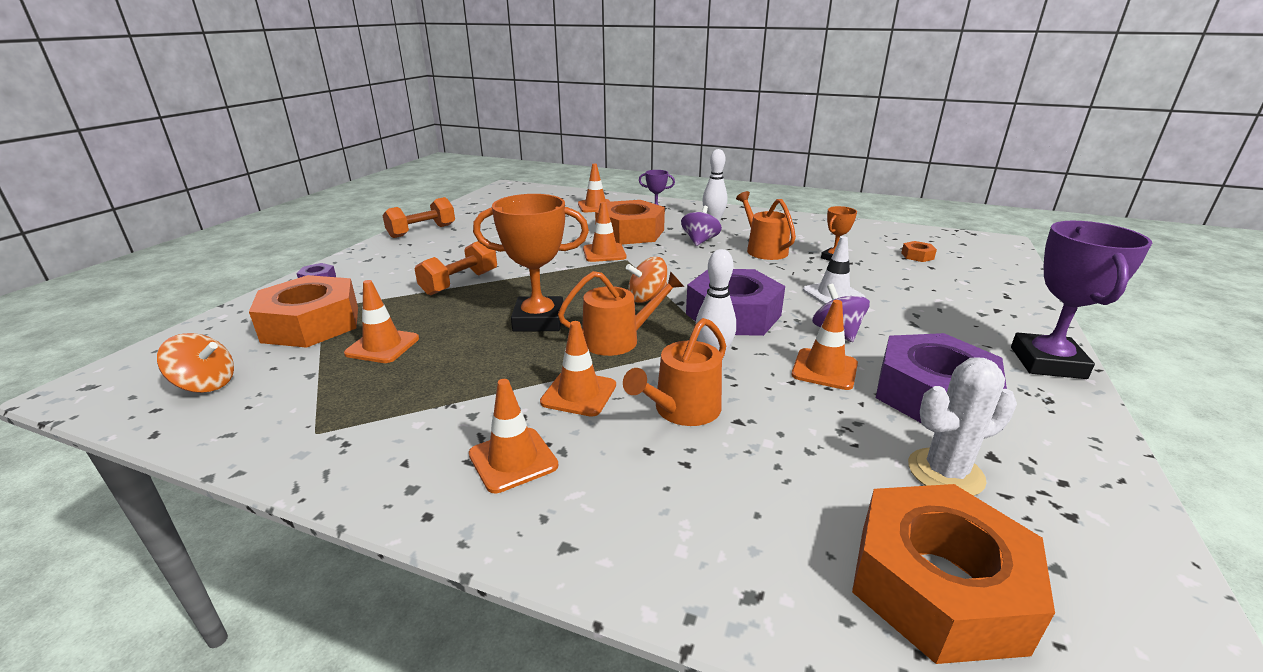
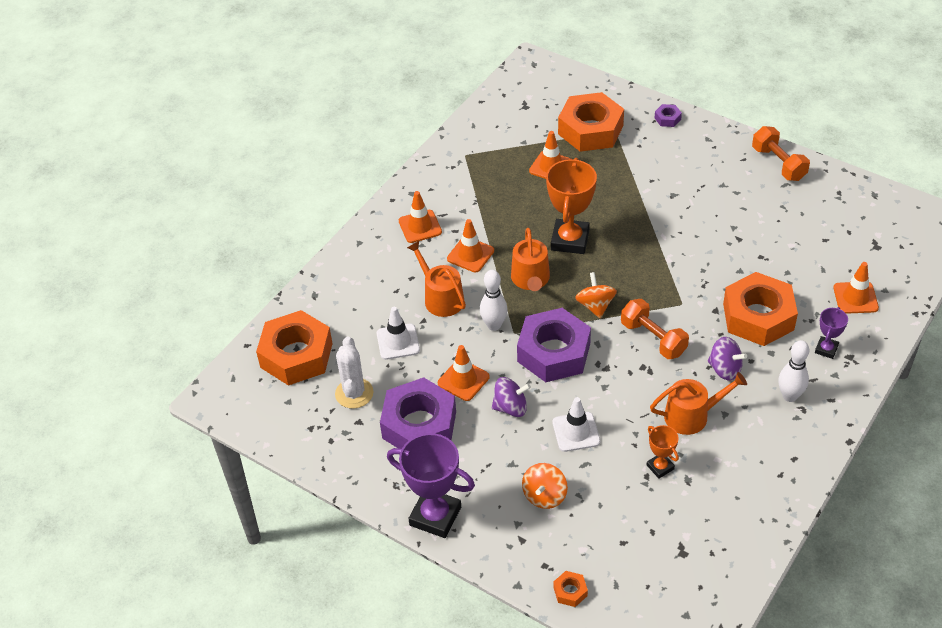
camera: 105 degrees right, 20 degrees up
(206, 384) = (524, 105): orange spinning top -> orange spinning top (544, 495)
(460, 283) = (646, 196): orange dumbbell -> orange dumbbell (653, 338)
(604, 253) = (700, 290): orange traffic cone -> none
(800, 441) = (398, 342): none -> white traffic cone
(917, 256) = (654, 546): orange nut -> orange nut (570, 591)

